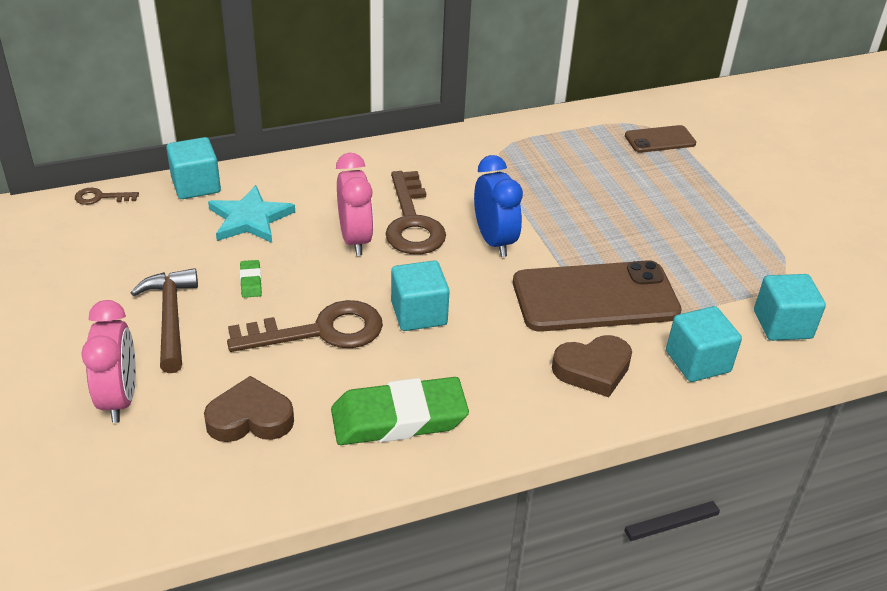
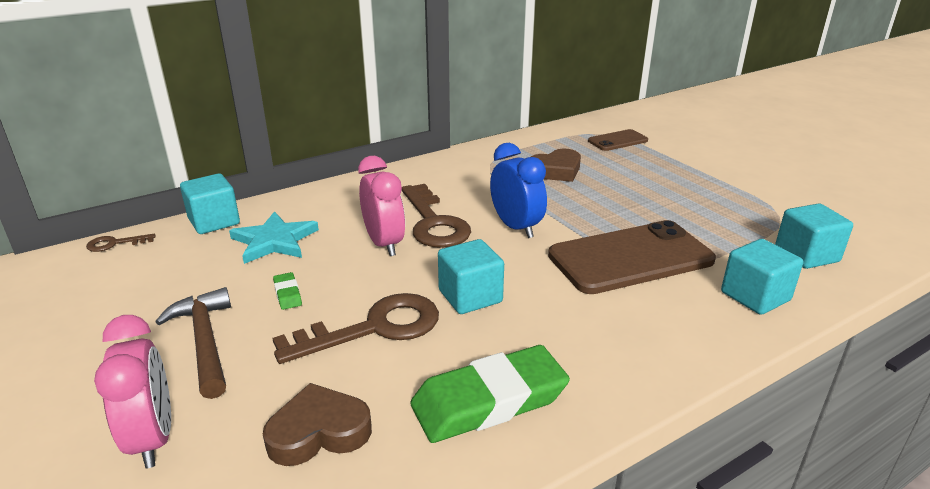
camera: 10 degrees left, 10 degrees down
(593, 369) = (663, 319): brown heart -> brown heart (556, 171)

